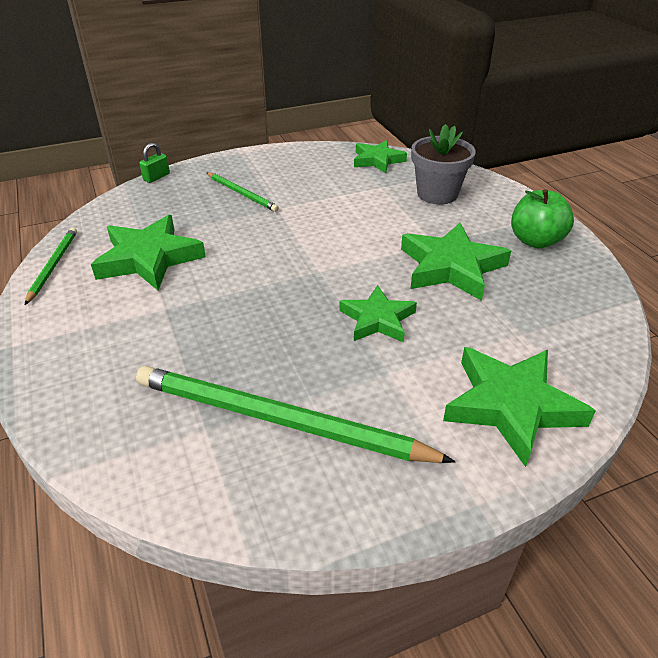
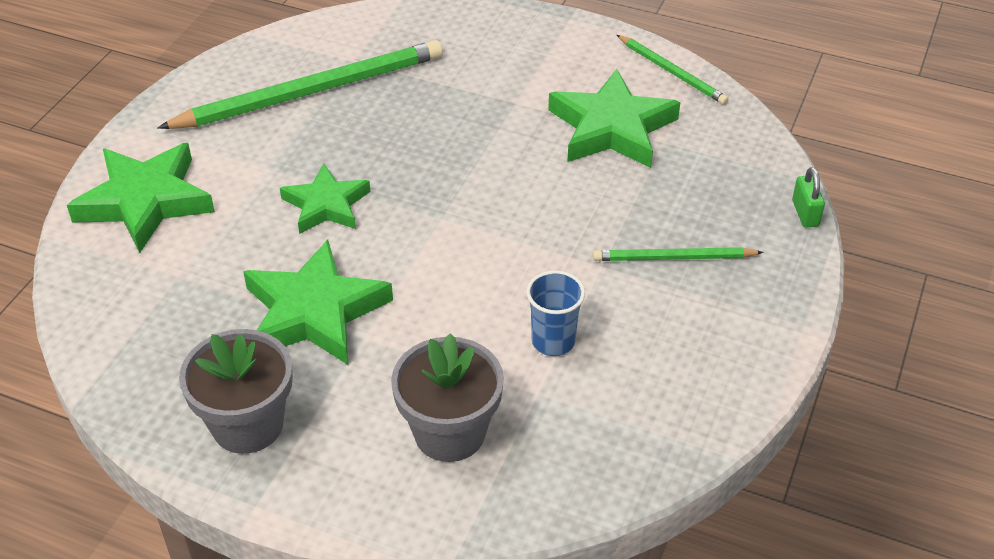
camera: 135 degrees right, 5 degrees up
(347, 197) = (553, 341): none -> blue cup
(377, 160) = (614, 452): green star -> none
(535, 241) = (247, 424): green apple -> grey flower pot

